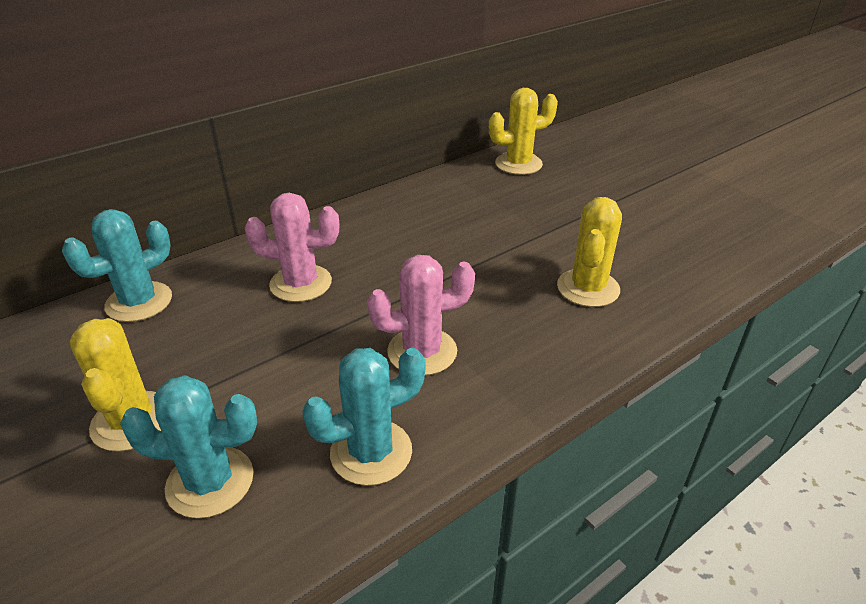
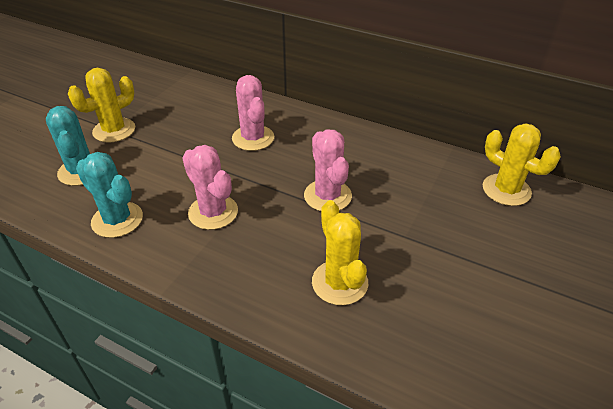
camera: 65 degrees right, 5 degrees up
(139, 302) = (203, 92): turquoise cactus -> none
(455, 259) = (327, 196): none -> pink cactus
(588, 288) = (339, 282): yellow cactus -> yellow cactus turned 75 degrees clockwise

